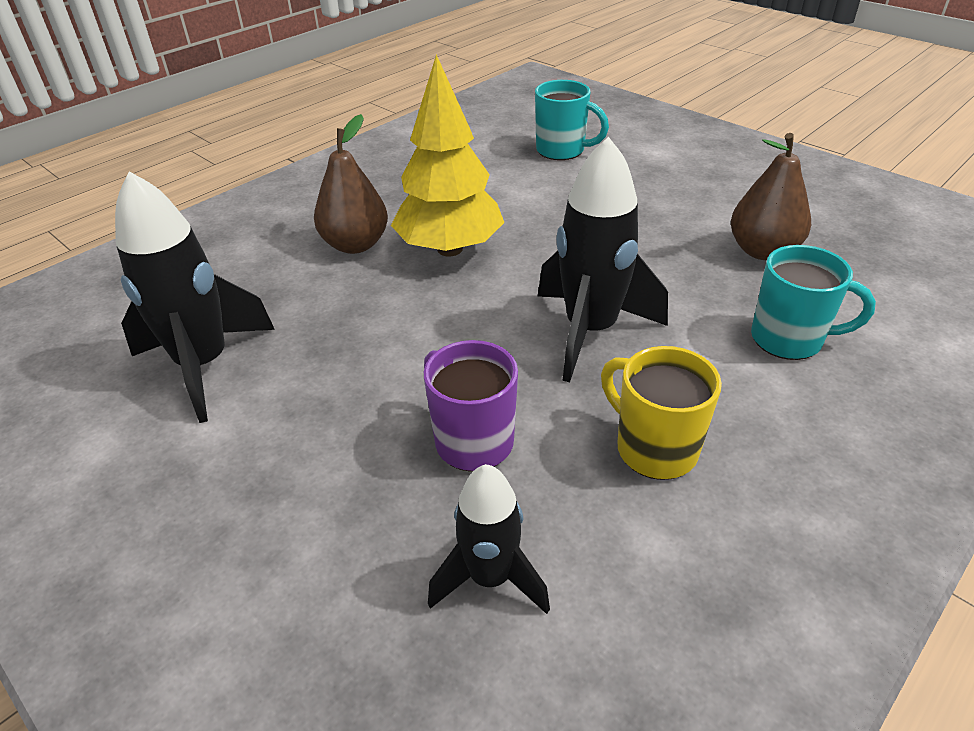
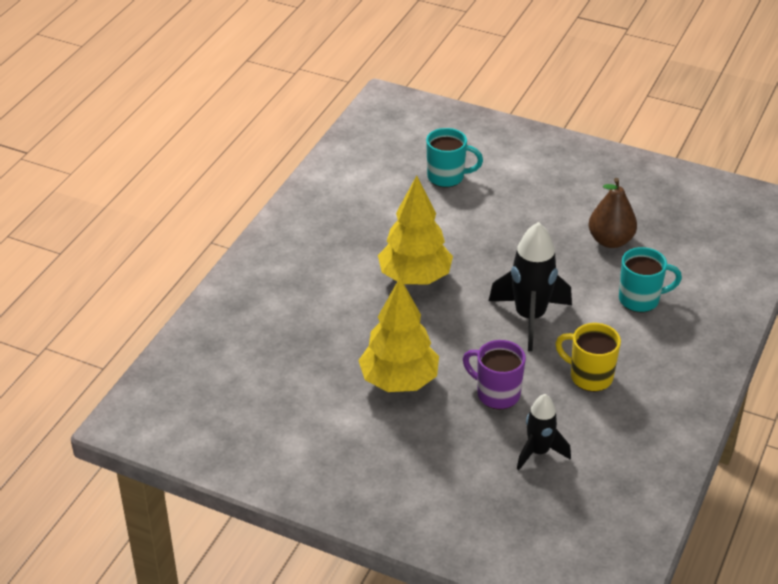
camera: 20 degrees left, 0 degrees up
(204, 365) = (317, 387): black rocket -> none
(328, 383) = (399, 381): none -> yellow tree
(355, 245) = (349, 287): brown pear -> none

